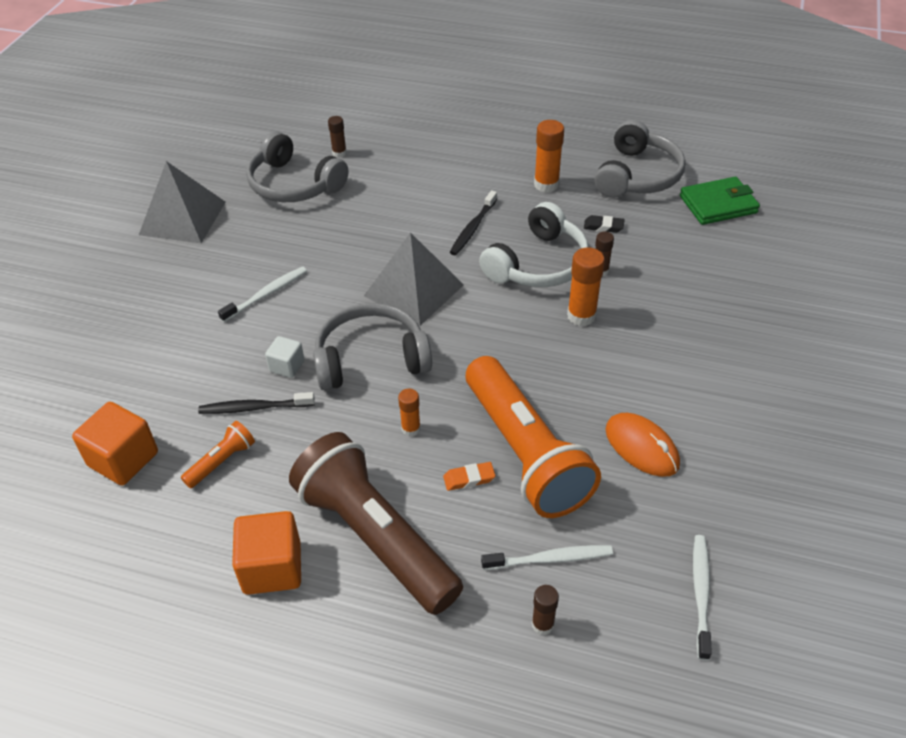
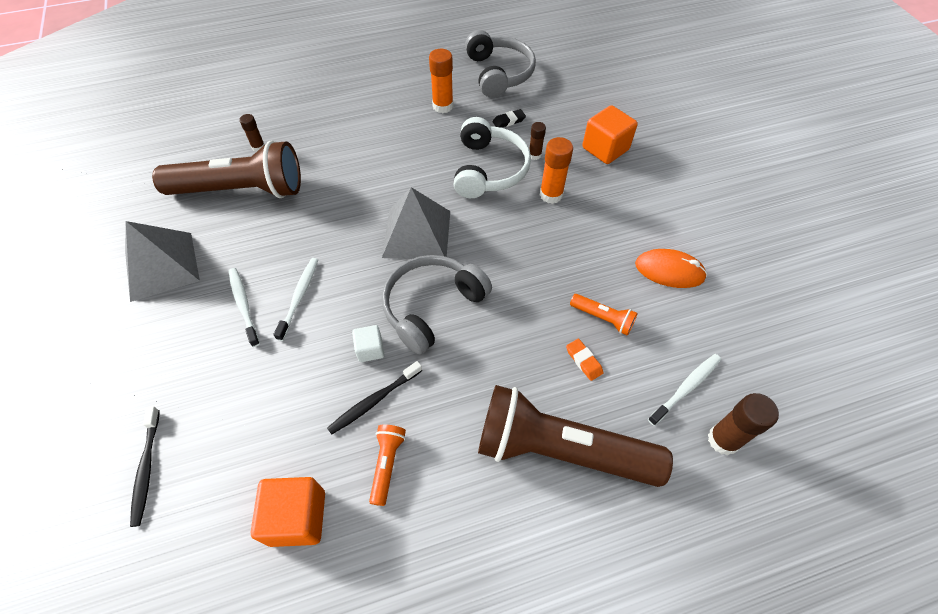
camera: 35 degrees left, 10 degrees up
(272, 568) = (506, 528): orange cube -> orange cube (605, 149)
(294, 184) = (241, 190): grey headphones -> brown flashlight
(411, 429) = (510, 346): orange glue stick -> none
(469, 478) = (583, 361): orange eraser -> orange eraser turned 75 degrees counterclockwise
(473, 228) = (418, 163): black toothbrush -> black toothbrush (146, 468)
(525, 453) = (603, 318): orange flashlight -> orange flashlight, size x0.41
(542, 624) = (723, 440): brown glue stick -> brown glue stick, size x1.67
(701, 594) = (789, 353): white toothbrush -> white toothbrush (244, 305)
(718, 204) = (567, 73): green wallet -> none

